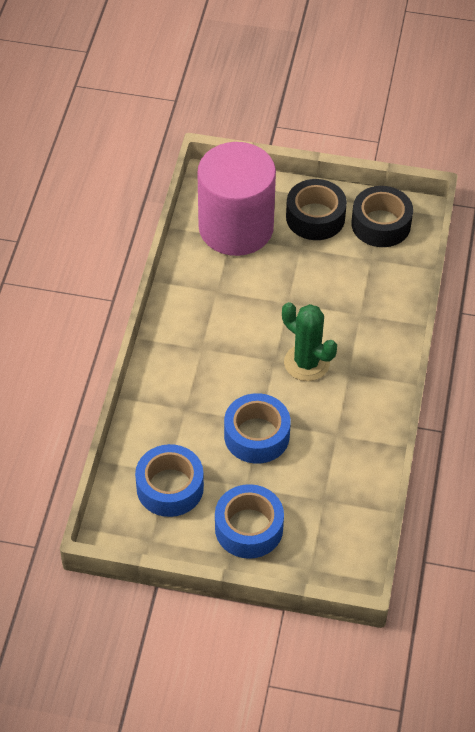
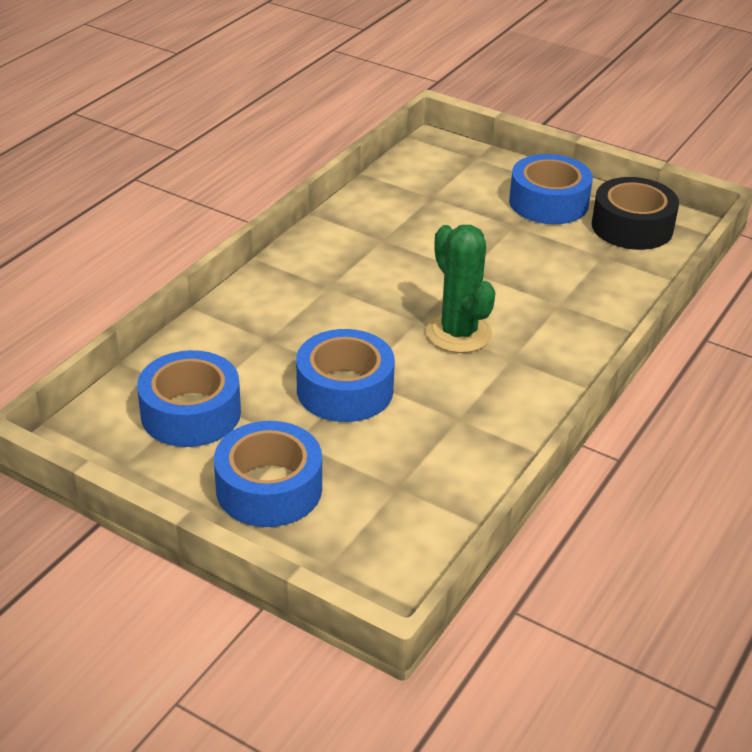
camera: 20 degrees right, 15 degrees down
(236, 228) = (442, 190): pink cylinder -> none
(315, 217) = (548, 202): black tape -> blue tape

